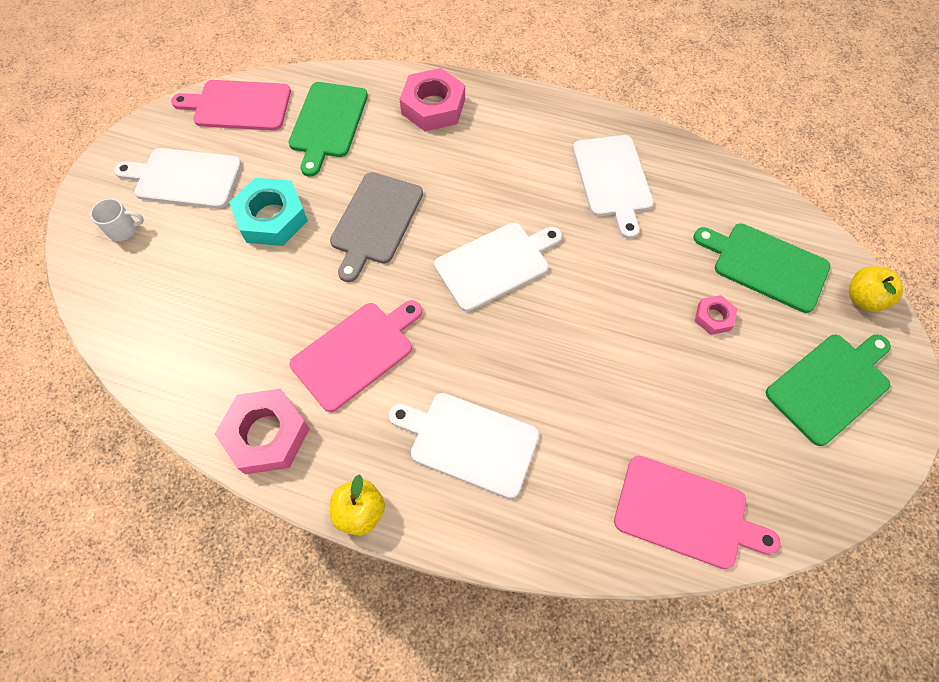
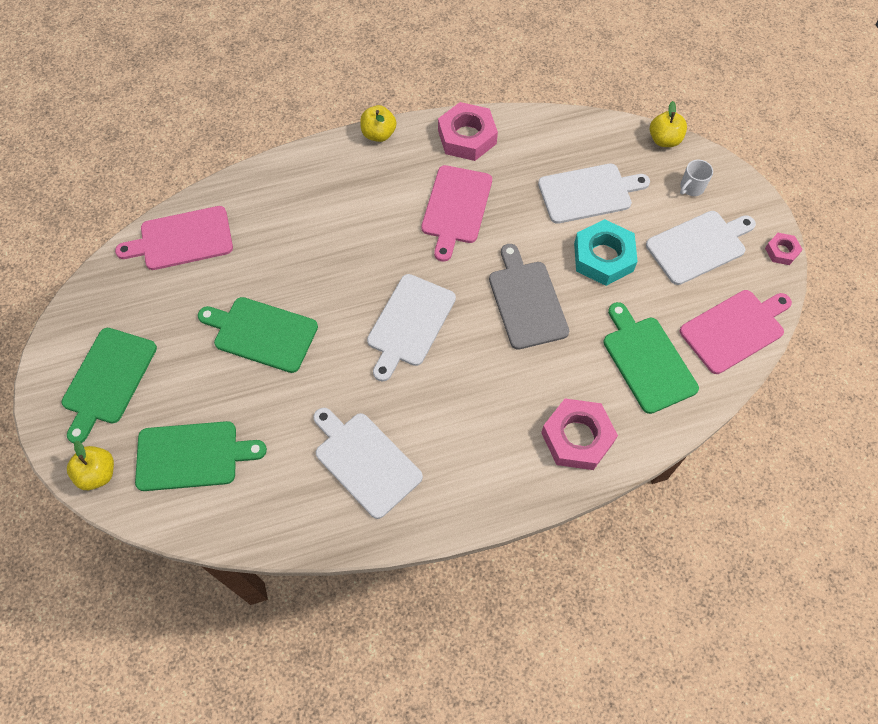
camera: 145 degrees right, 0 degrees up
(84, 292) = (664, 140): none -> yellow apple
(469, 442) = (342, 201): white cutting board -> white cutting board (588, 193)
(645, 339) = (262, 333): none -> green cutting board
(713, 317) = (218, 382): pink nut -> pink nut (781, 251)

